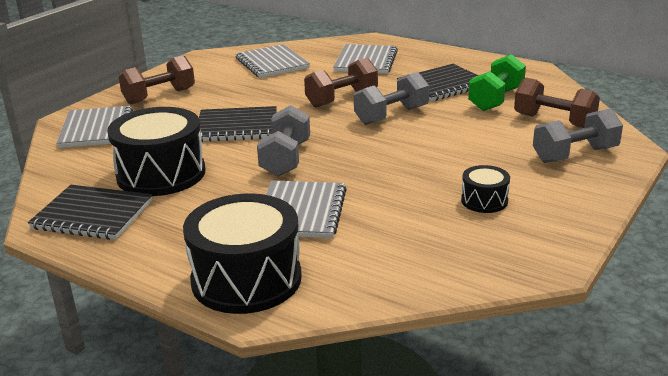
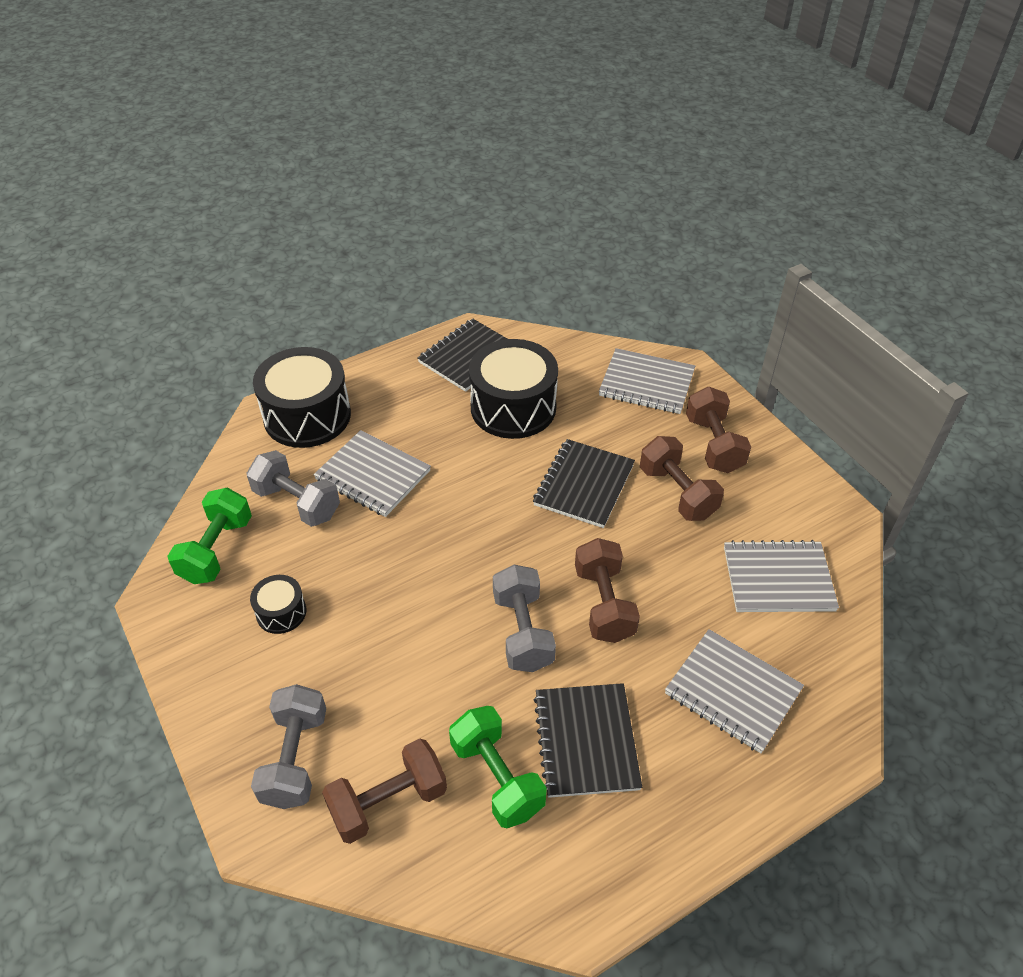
camera: 115 degrees right, 20 degrees up
(220, 98) = (677, 493): none -> brown dumbbell
(285, 159) = (480, 498): grey dumbbell -> grey dumbbell (297, 503)
(466, 257) = (216, 550): none -> green dumbbell

